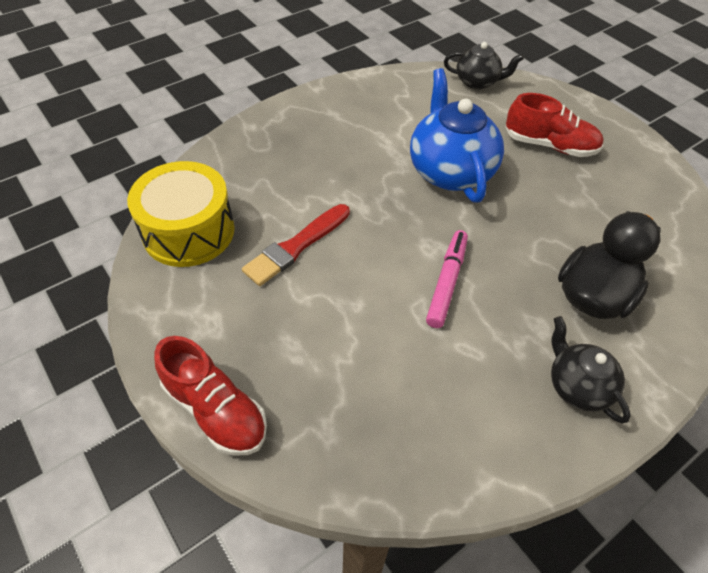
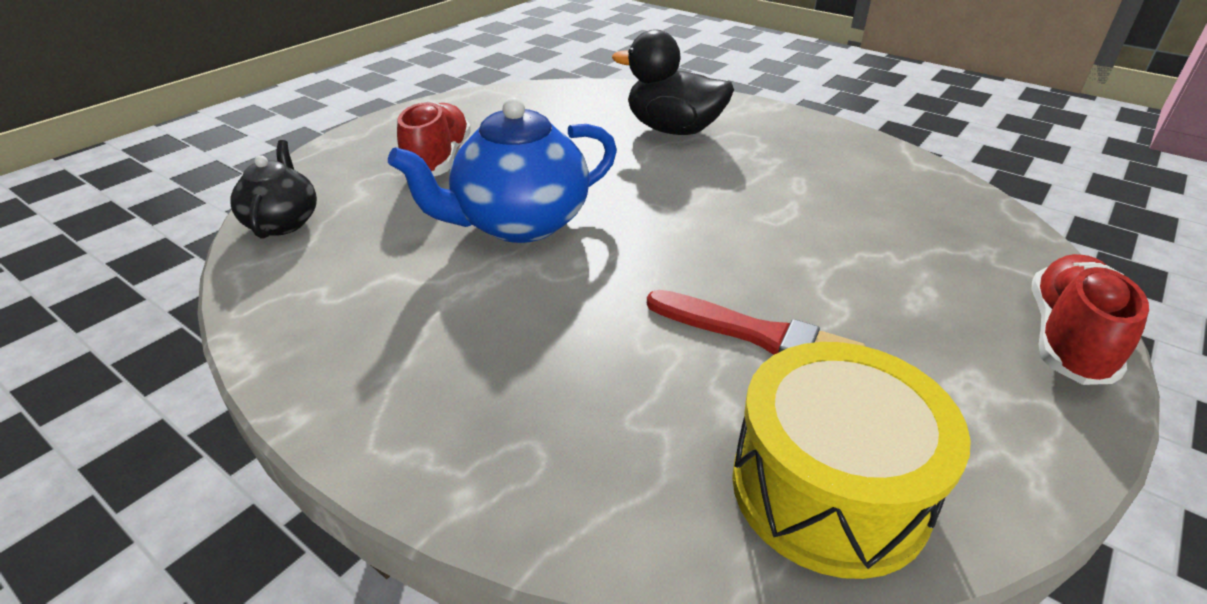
camera: 105 degrees left, 15 degrees down
(446, 282) = (721, 205): pink marker -> none
(577, 386) = (784, 134): black teapot -> none

